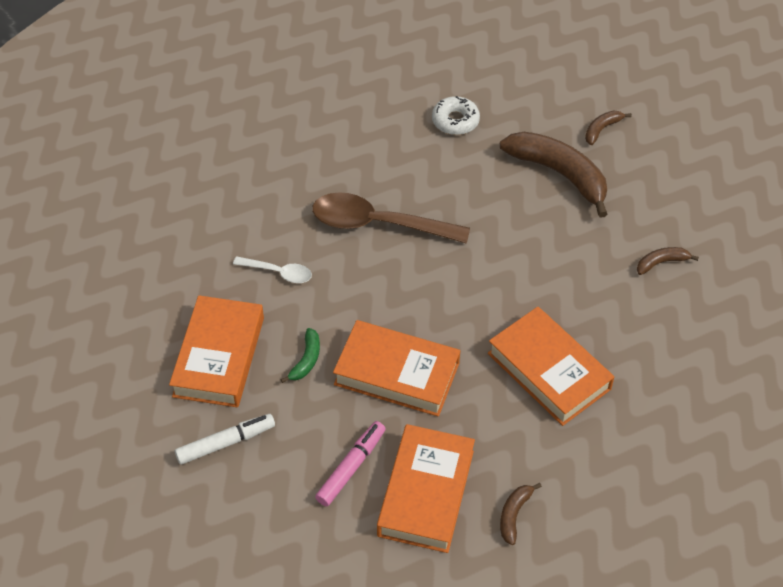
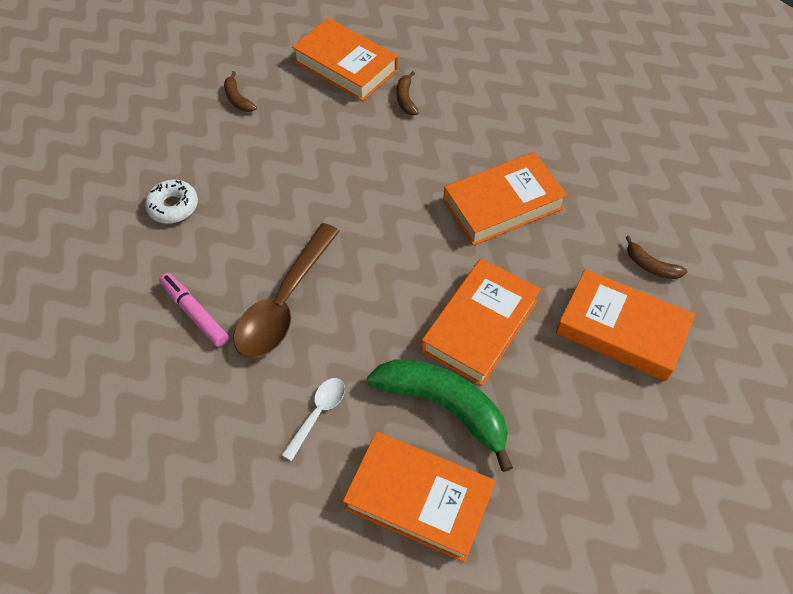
camera: 75 degrees left, 5 degrees up
(225, 443) = (537, 510): white marker -> none
(306, 360) = (444, 407): green banana -> green banana, size x2.18
(351, 468) = (585, 389): pink marker -> pink marker (195, 313)
(559, 174) = (279, 142): brown banana -> none
(686, 202) = (346, 66): none -> orange book

